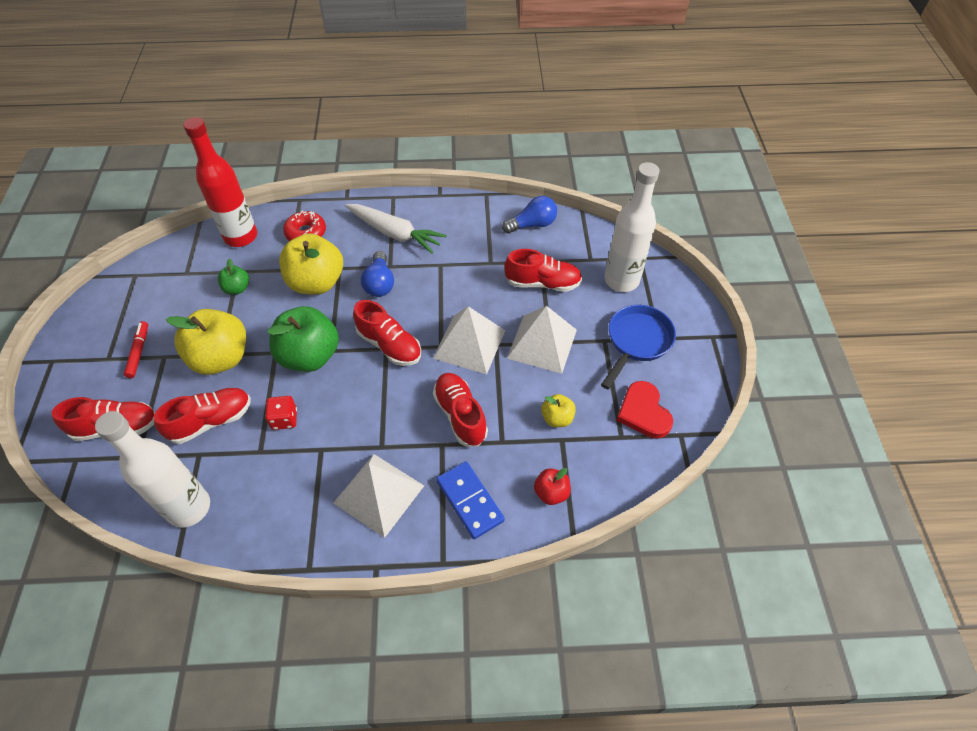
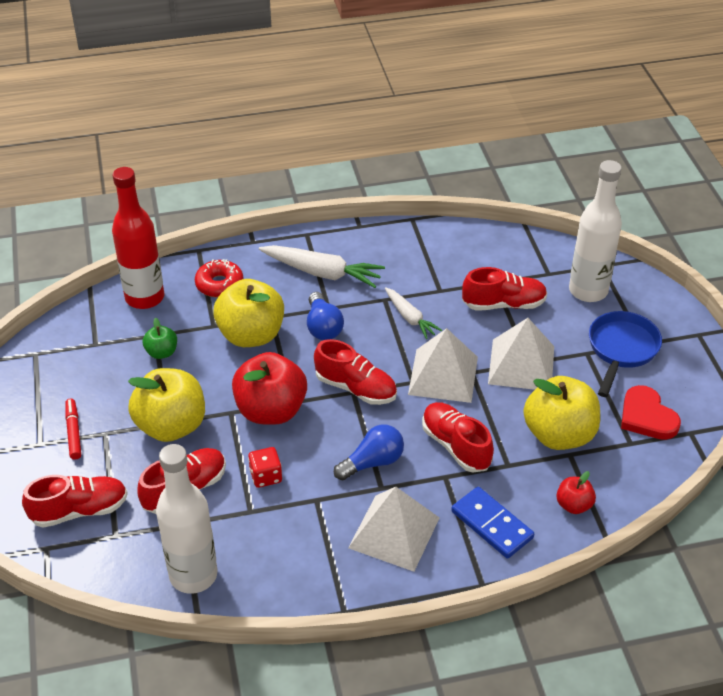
camera: 10 degrees left, 10 degrees down
(310, 356) = (271, 410): green apple -> red apple
(457, 285) = (410, 317): none -> white carrot
(532, 224) = (474, 245): blue light bulb -> blue light bulb (372, 462)
(557, 418) = (559, 435): yellow apple -> yellow apple, size x2.06

